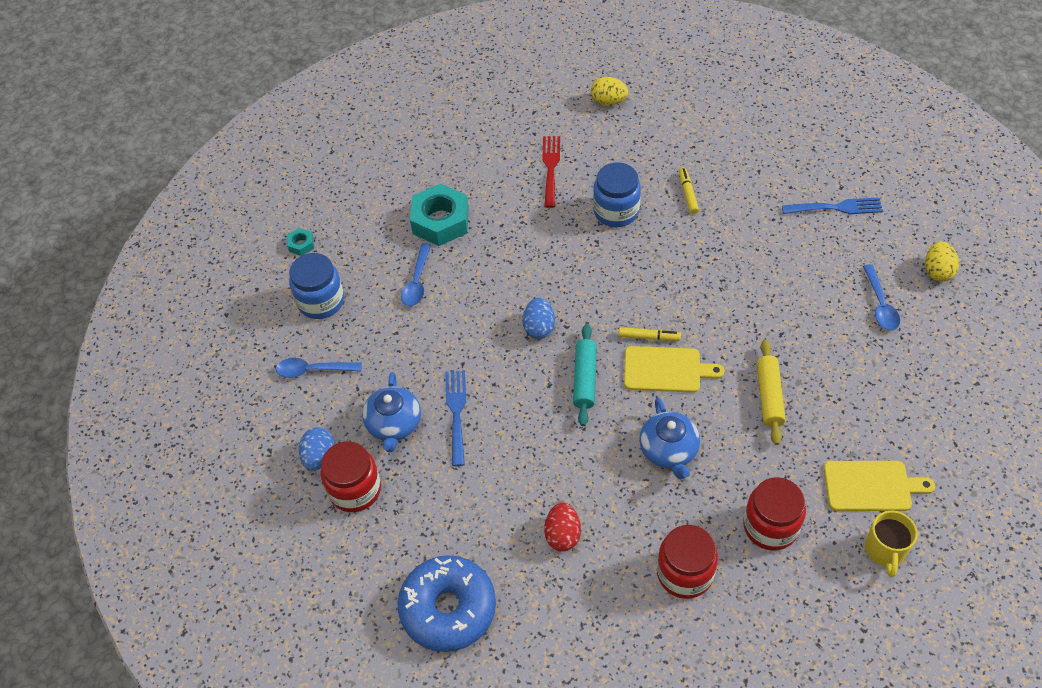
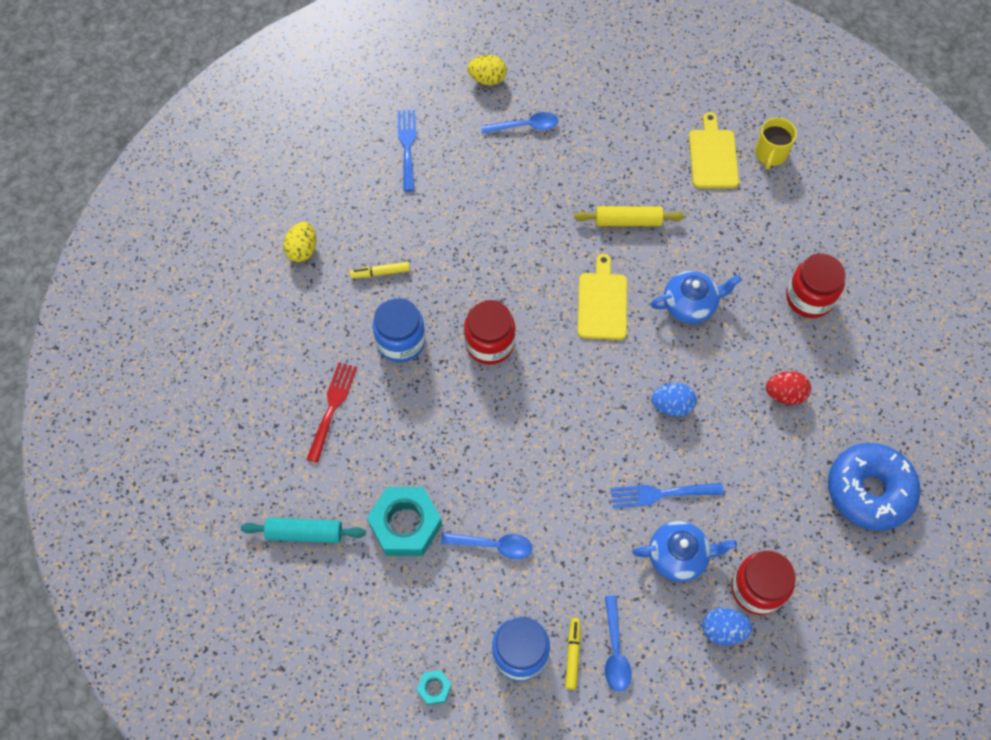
camera: 95 degrees left, 10 degrees up
(539, 327) = (554, 417): blue egg -> blue egg (672, 406)
(550, 168) = (332, 407): red fork -> red fork turned 105 degrees clockwise
(585, 379) = (615, 374): turquoise rolling pin -> turquoise rolling pin (304, 533)
(608, 101) = (234, 345): yellow egg -> yellow egg (302, 250)
(649, 337) = (564, 316): yellow marker -> yellow marker (572, 654)
(770, 526) = (758, 231): red jar -> red jar (489, 343)
(885, 550) = (770, 154): yellow mug -> yellow mug turned 105 degrees clockwise

